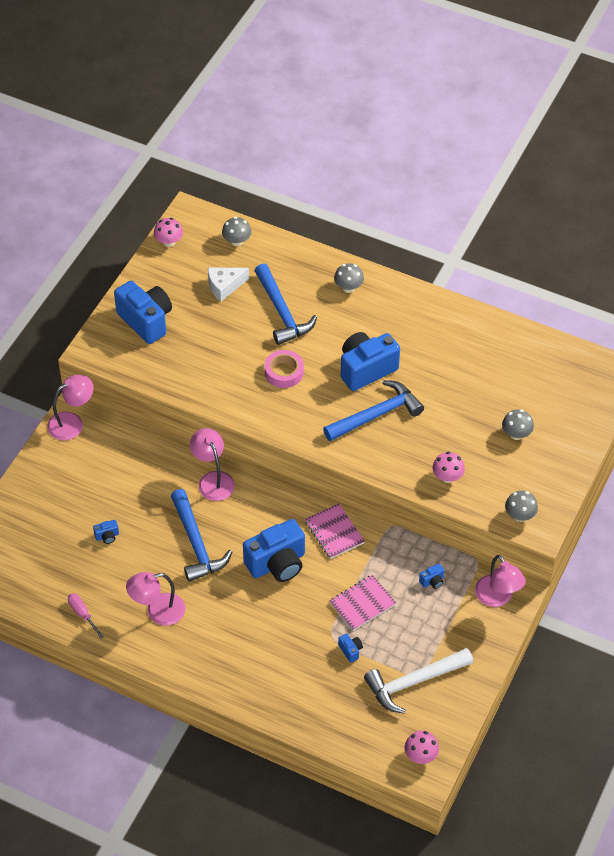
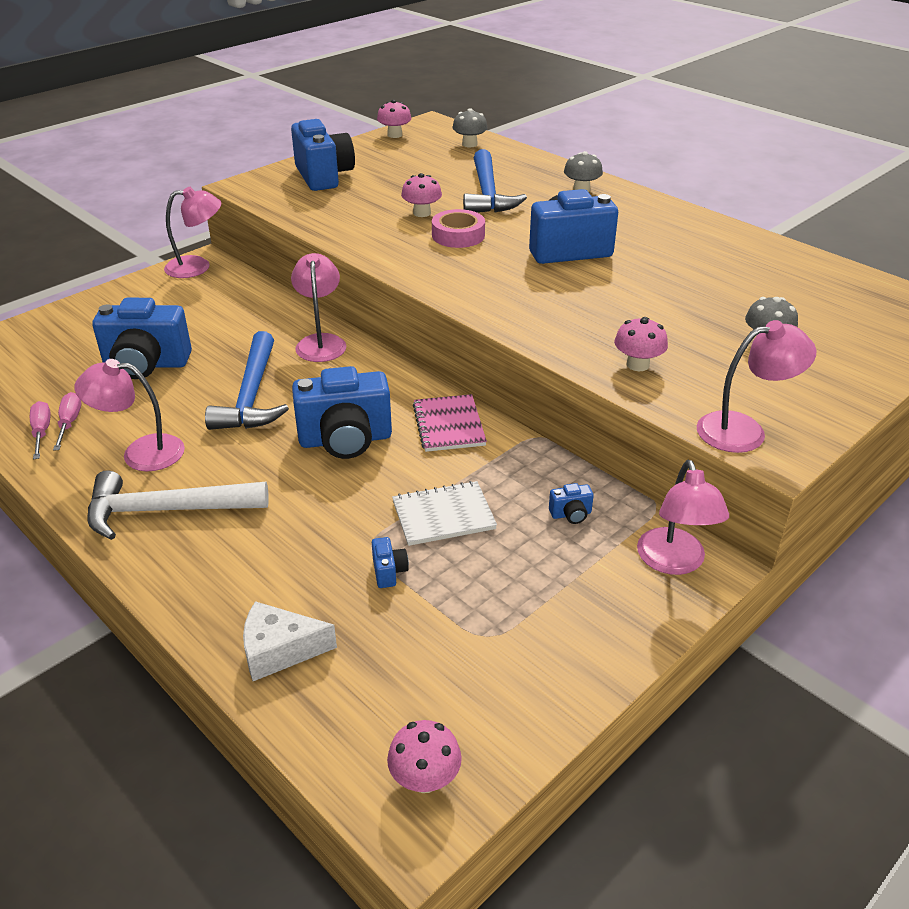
camera: 20 degrees right, 15 degrees down
(94, 601) = (70, 422): none -> pink screwdriver
(107, 536) = (146, 365): blue camera -> blue camera, size x2.47
(224, 286) = (433, 168): white cheese -> white cheese (280, 650)
(245, 351) = (422, 213): none -> pink mushroom
(362, 604) = (443, 515): pink notebook -> white notebook
(377, 414) = (561, 289): blue hammer -> none
(413, 682) = (472, 647): white hammer -> white hammer (166, 510)
(519, 515) = (744, 430): grey mushroom -> pink lamp

